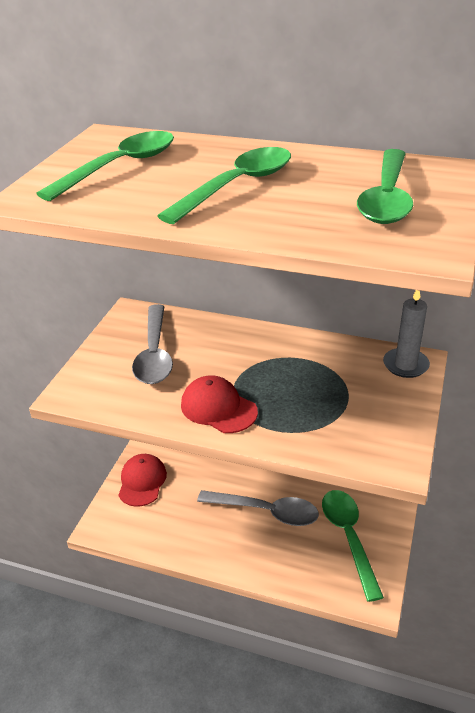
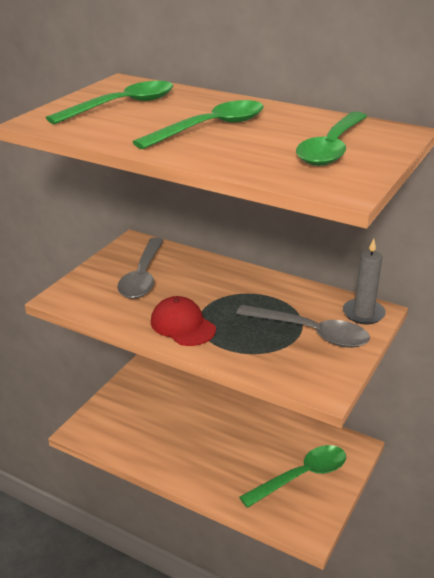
camera: 10 degrees right, 5 degrees down
(142, 481) = (127, 400): red cap -> none
(266, 511) = (231, 442): grey spoon -> grey spoon (310, 332)
(349, 538) = (301, 476): green spoon -> green spoon turned 60 degrees clockwise

